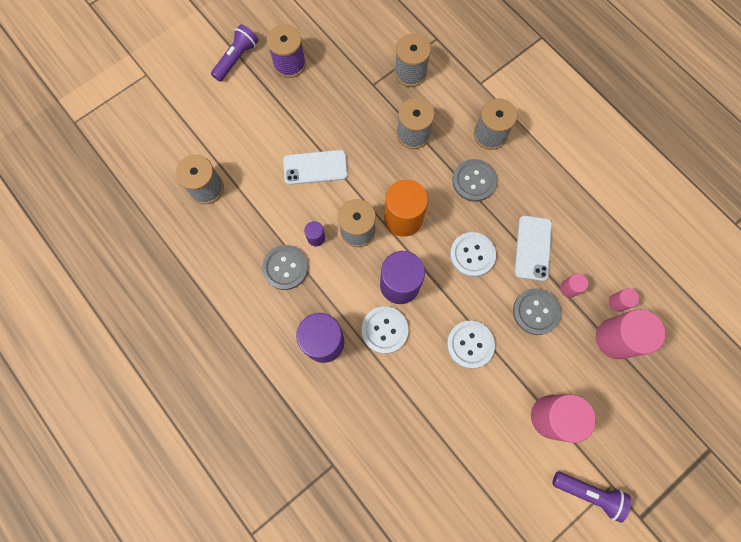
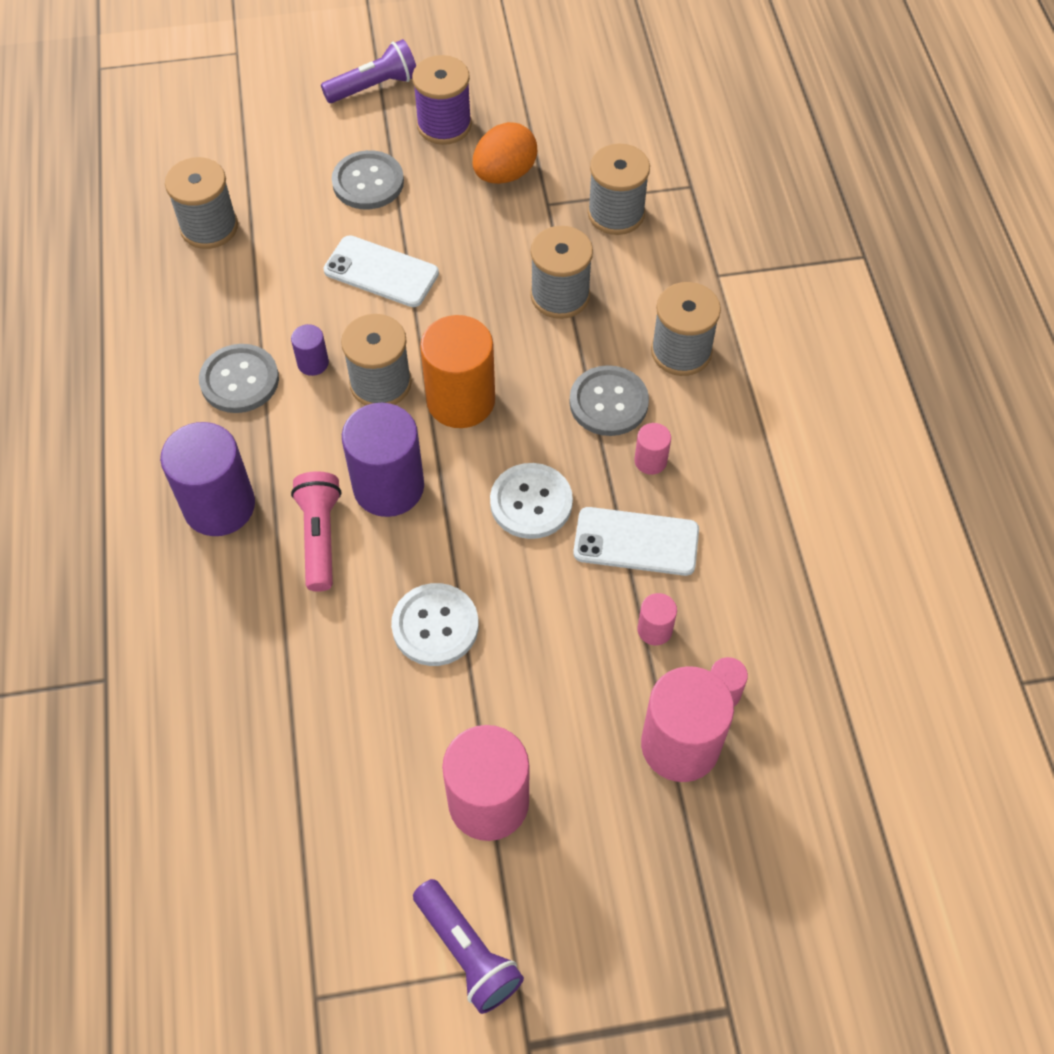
camera: 30 degrees right, 15 degrees down
(340, 78) = (505, 174): none -> orange egg
(384, 330) = (320, 536): white button -> pink flashlight
(512, 202) = (650, 461): none -> pink cylinder
(533, 248) = (636, 542): white phone -> white phone turned 60 degrees clockwise
(536, 312) = (574, 635): grey button -> grey button (368, 182)

